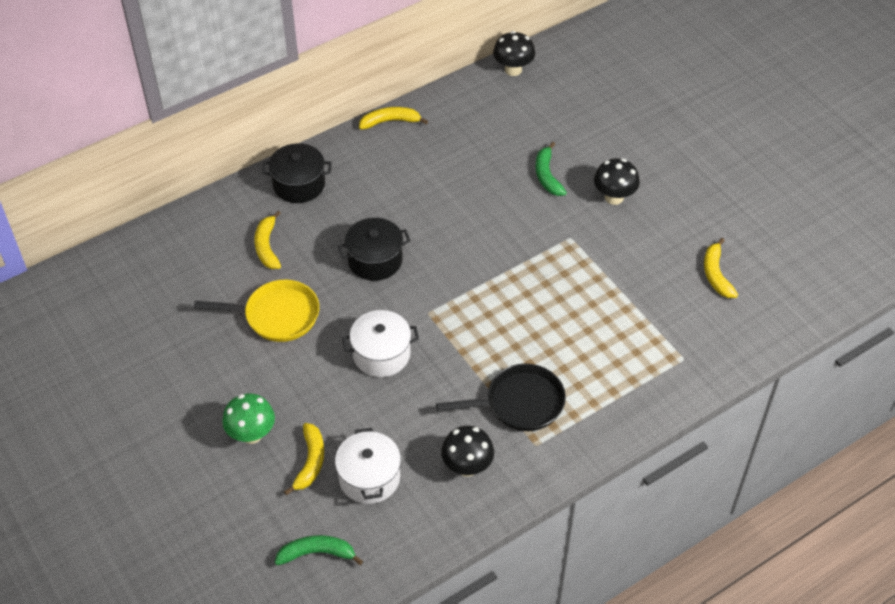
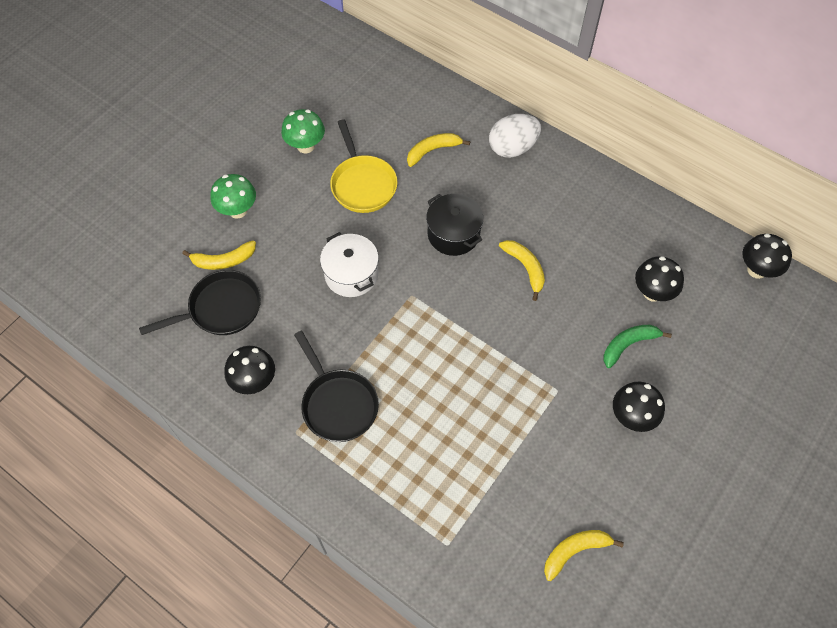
camera: 70 degrees right, 10 degrees up
(199, 352) = (305, 146): none -> green mushroom
(299, 184) = (512, 148): black pot -> white egg
(317, 553) = (138, 296): green banana -> none
(369, 478) = (221, 309): white pot -> black pan
(390, 121) = (625, 189): yellow banana -> yellow banana (525, 268)
(504, 142) = (652, 292): none -> black mushroom

